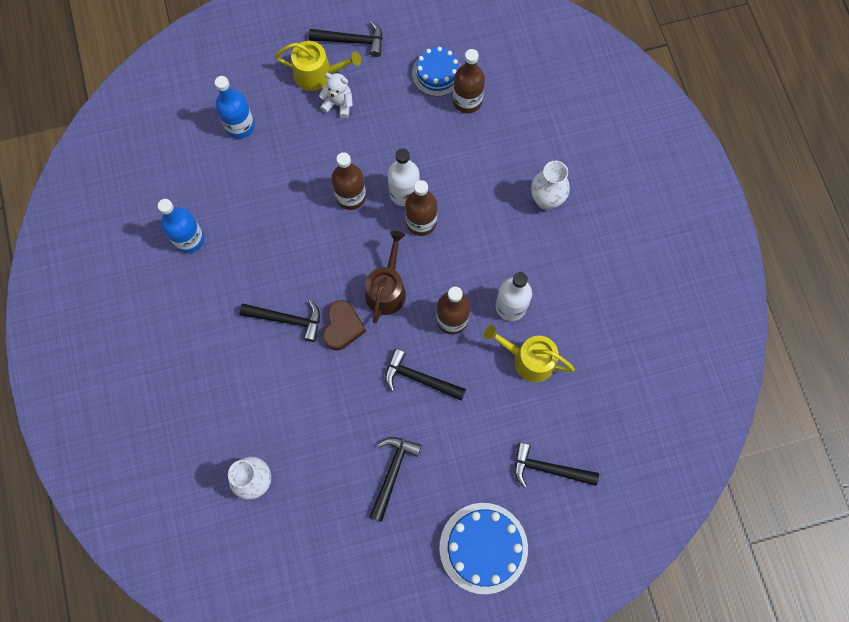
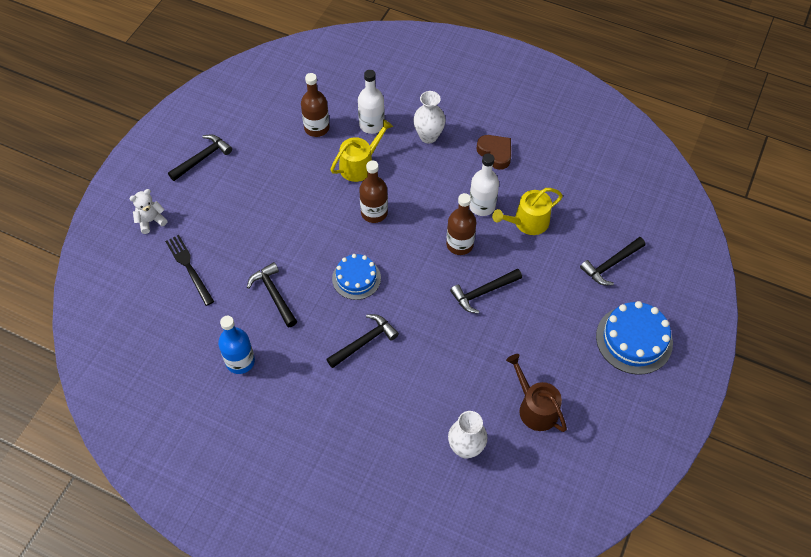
camera: 50 degrees left, 15 degrees down
(240, 126) = (189, 267): blue bottle -> black fork
(318, 74) = (204, 194): yellow watering can -> yellow watering can (360, 165)
(338, 104) = (239, 198): white teddy bear -> white teddy bear (151, 221)
(343, 327) = (403, 311): brown heart -> brown heart (495, 153)
(351, 196) = (314, 239): brown bottle -> none
(387, 289) = (402, 266): brown watering can -> brown watering can (535, 407)
(392, 472) = (536, 356): black hammer -> black hammer (274, 294)
(404, 193) = (343, 207): white bottle -> white bottle (371, 125)
(437, 73) = (279, 130): blue cake -> blue cake (356, 278)

